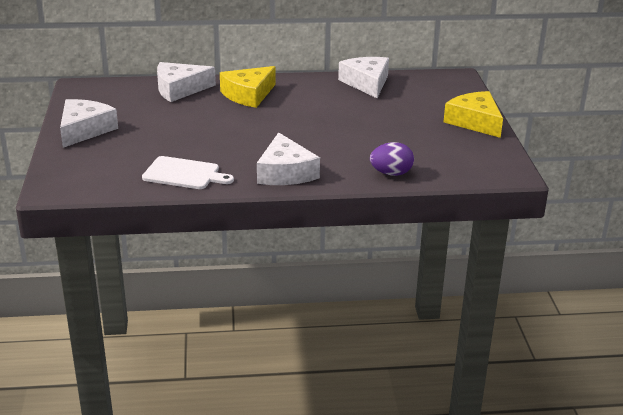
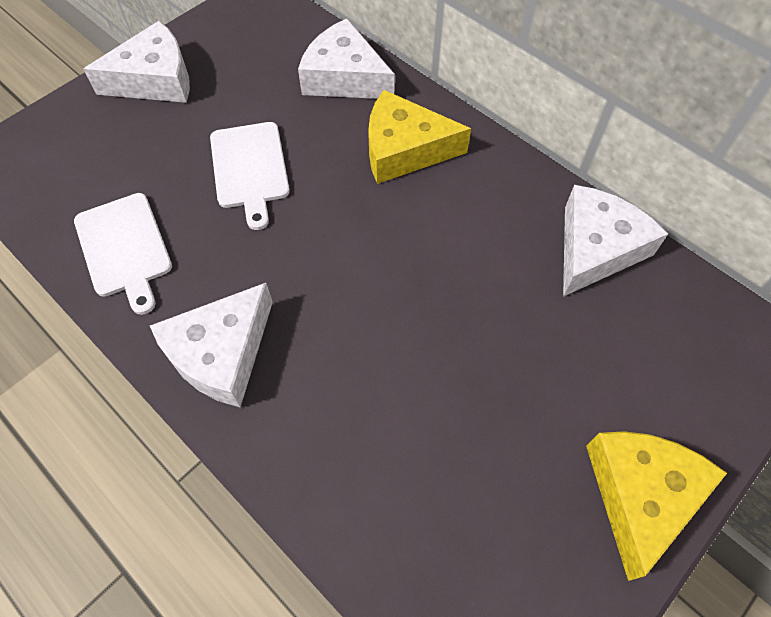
camera: 50 degrees right, 30 degrees up
(193, 129) = (250, 168): none -> white cutting board
(391, 173) = (337, 495): purple egg -> none

